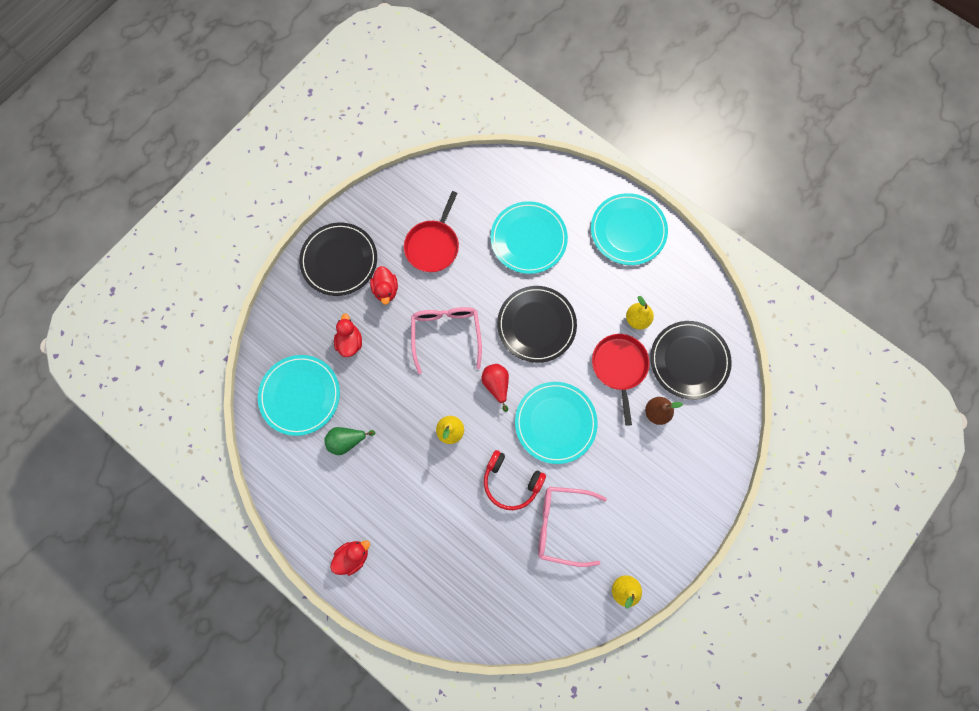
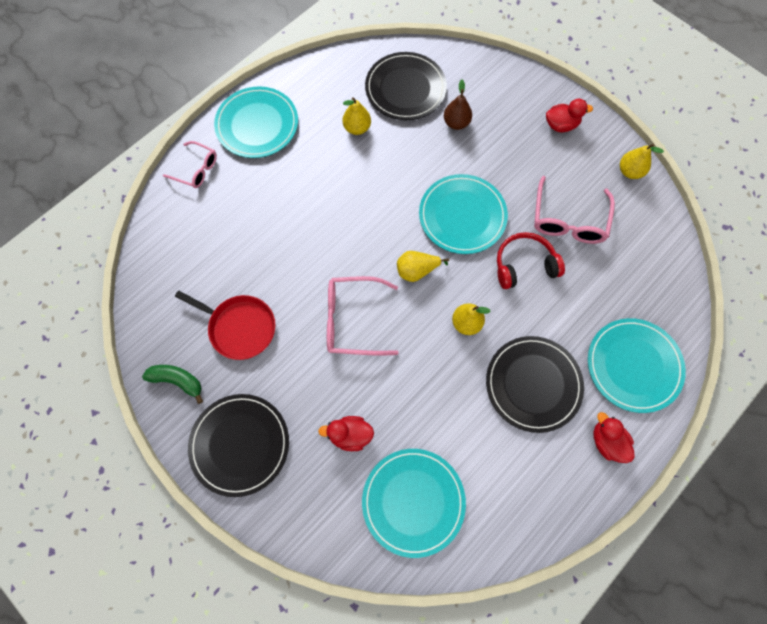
camera: 85 degrees left, 5 degrees down
(347, 441) = (473, 443): green pear -> none
(386, 207) = (177, 381): none -> green banana
(386, 289) = (288, 387): red duck -> red duck (561, 125)
(496, 385) = (417, 270): red pear -> yellow pear
(511, 482) = (524, 265): red headphones -> red headphones turned 135 degrees counterclockwise
(528, 239) = (249, 222): turquoise plate -> turquoise plate (633, 365)
(536, 325) = (352, 224): black plate -> black plate (533, 384)
(575, 188) = (196, 169): none -> pink glasses
(619, 367) = (407, 150): red pan -> none

